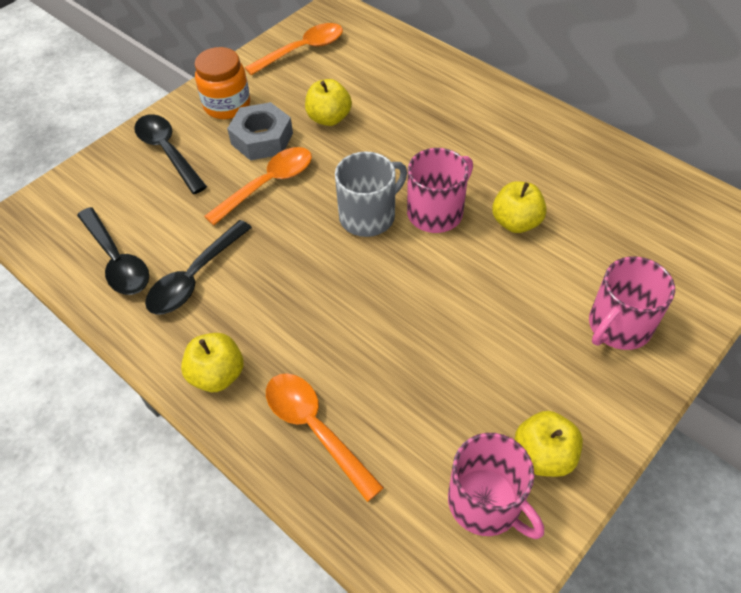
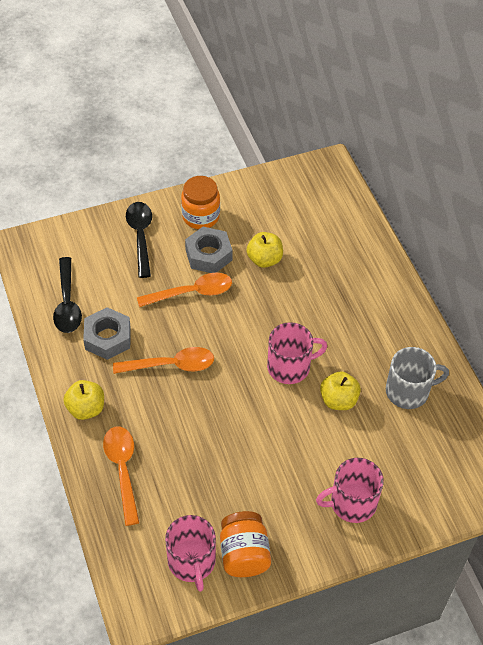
camera: 25 degrees right, 0 degrees up
(194, 277) = (107, 338): black spoon -> grey nut
(303, 50) = (282, 192): orange spoon -> orange spoon (171, 365)
(368, 216) = (243, 348): grey mug -> grey mug (408, 391)
(543, 455) = (244, 554): yellow apple -> orange jar

